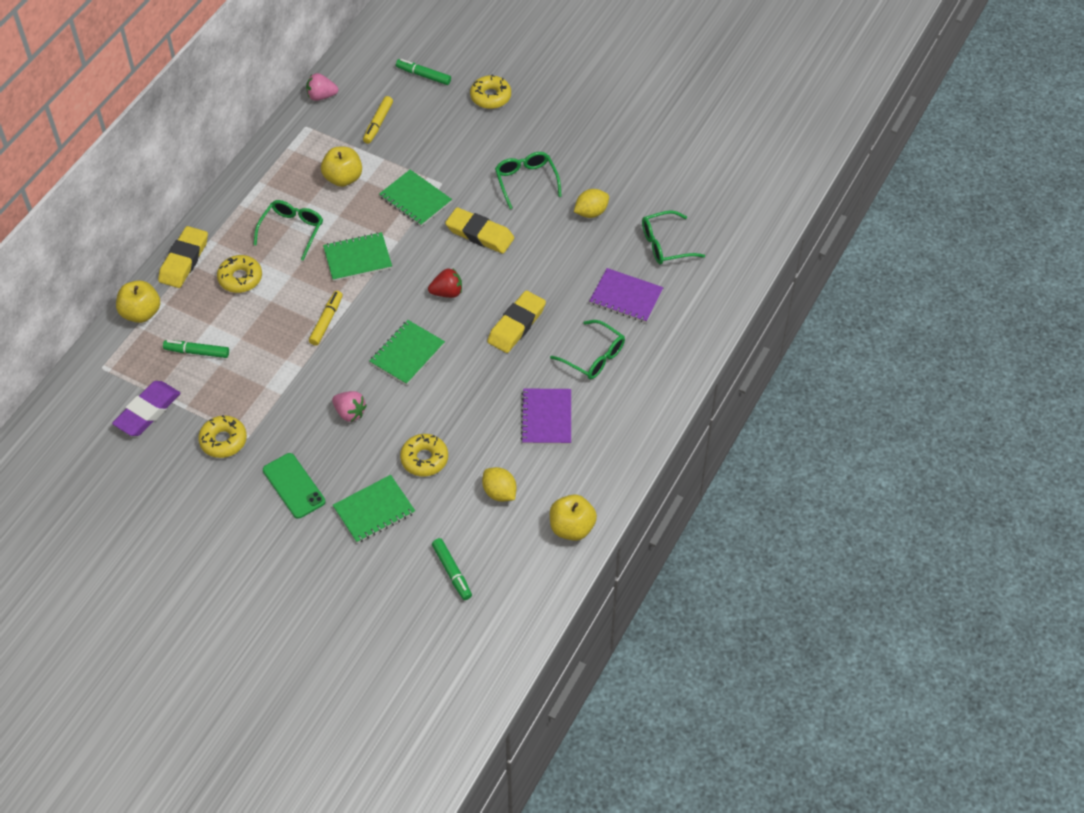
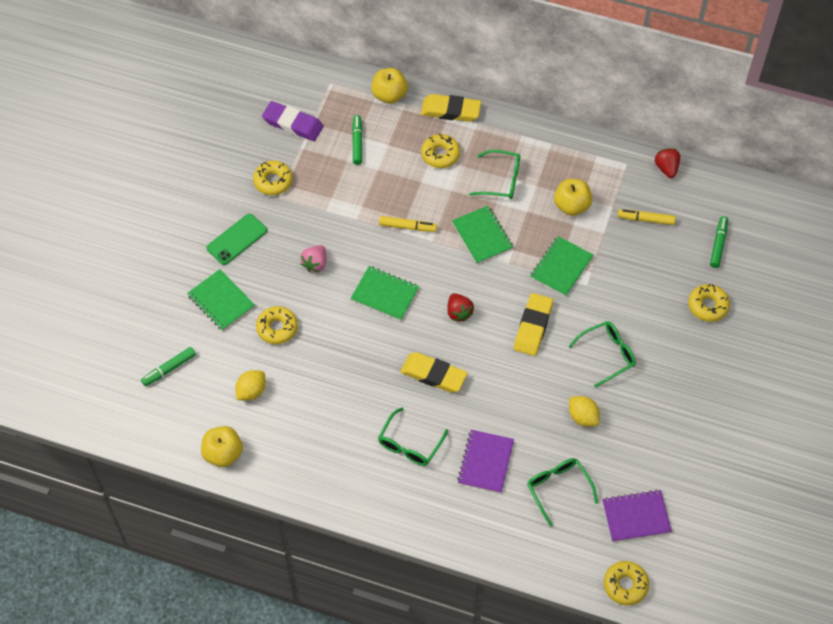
camera: 80 degrees right, 5 degrees up
(321, 96) = (666, 168): pink strawberry -> red strawberry
(546, 418) = (335, 416): purple notebook -> purple notebook (636, 517)
(772, 212) = (625, 585): none -> yellow donut

